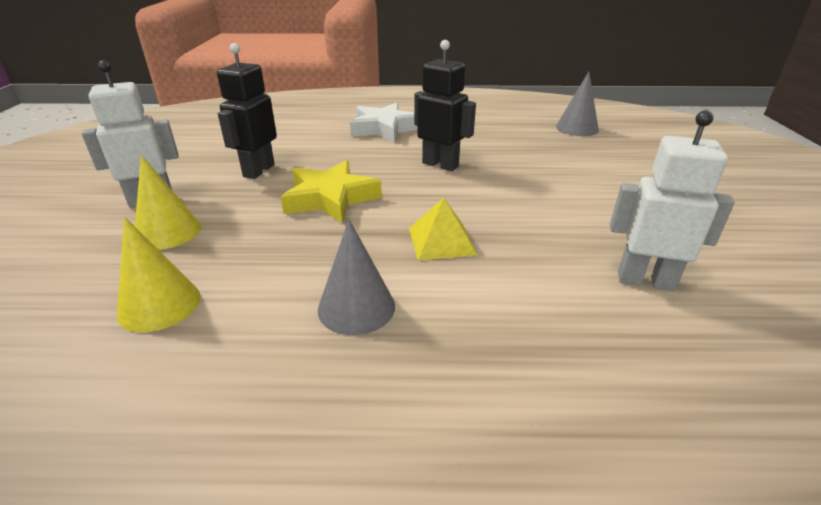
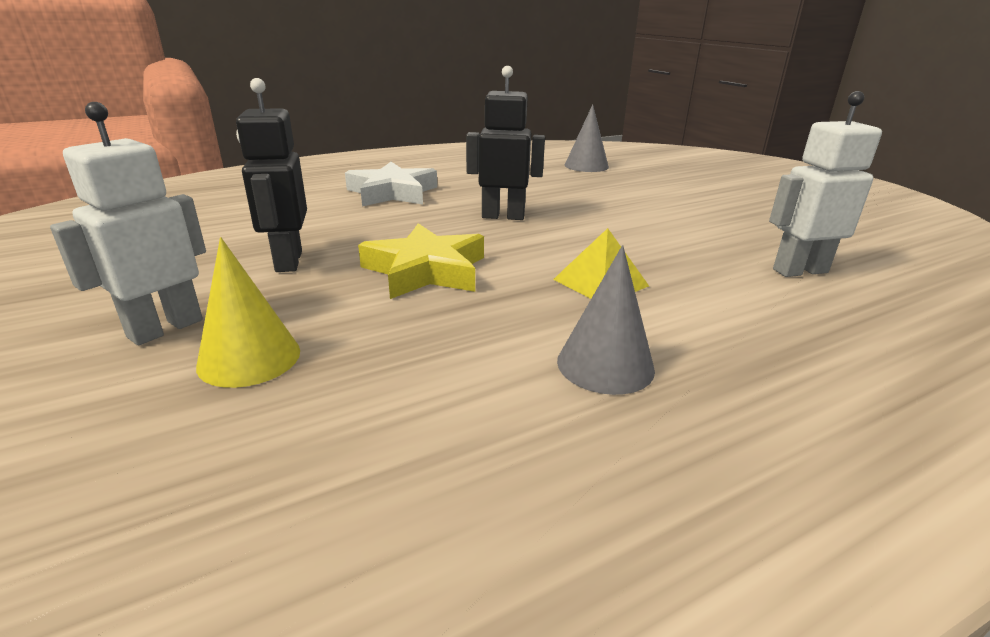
camera: 30 degrees left, 5 degrees down
(159, 305) = (362, 442): yellow cone -> none

